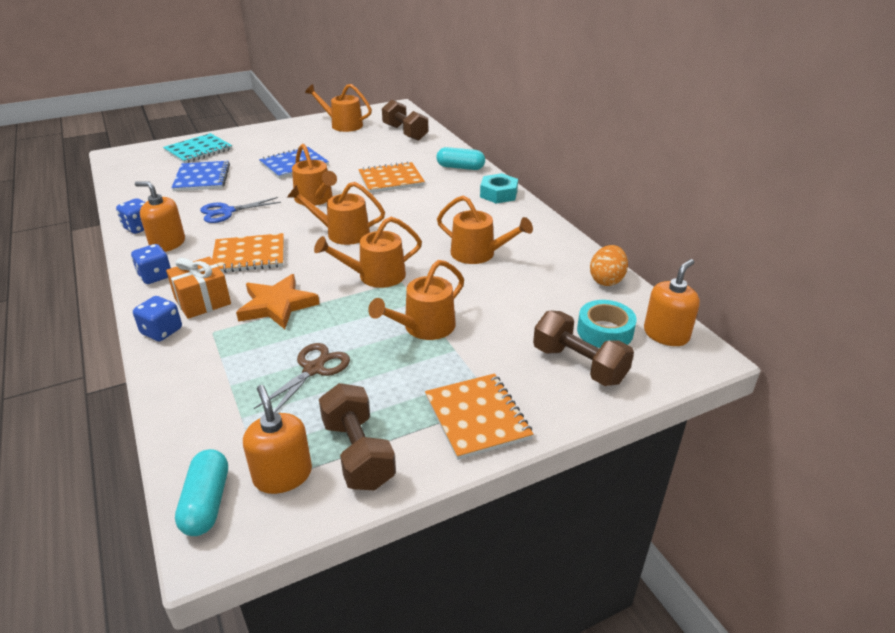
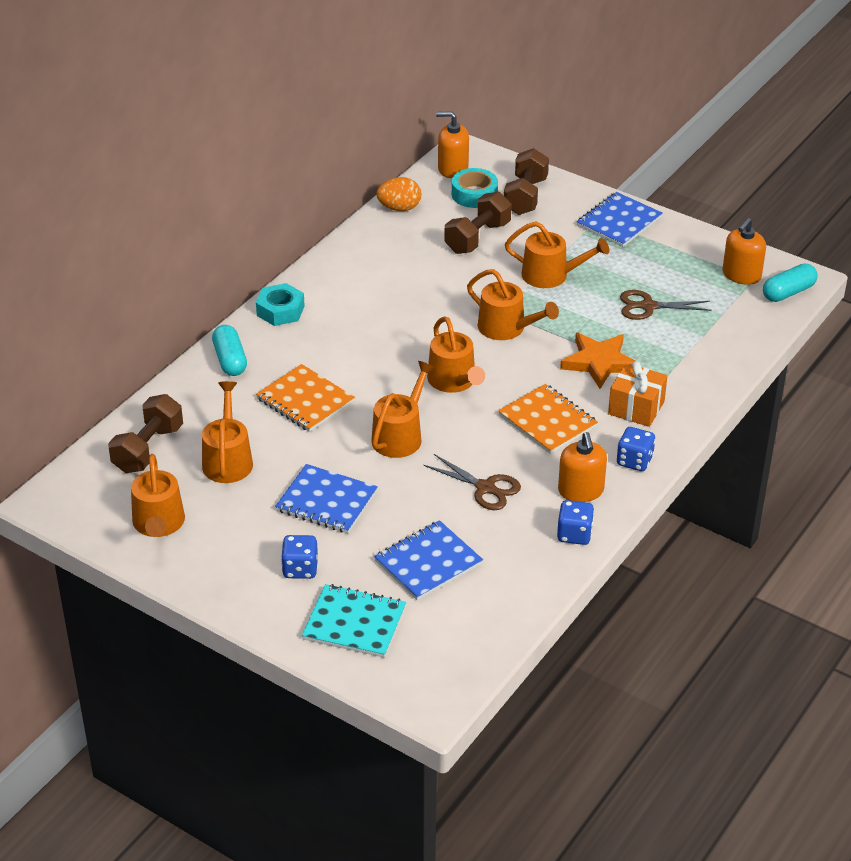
camera: 120 degrees left, 5 degrees up
(162, 331) = (691, 406): blue dice -> blue dice (300, 569)
(227, 212) = (485, 488): blue scissors -> brown scissors
(358, 453) = (696, 255): brown dumbbell -> brown dumbbell (477, 238)
(477, 417) = (619, 221): orange notebook -> blue notebook
(478, 254) = (417, 285): orange watering can -> orange watering can (228, 460)

